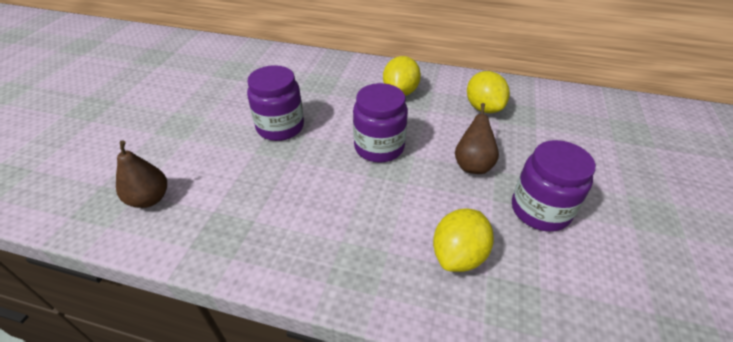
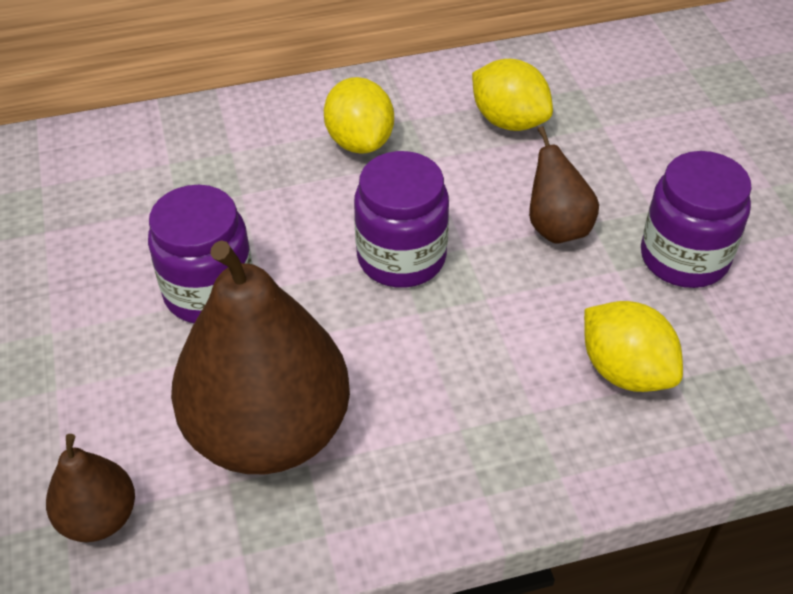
camera: 30 degrees left, 5 degrees up
(251, 197) = (268, 431): none -> brown pear
(458, 255) = (625, 370): yellow lemon -> yellow lemon turned 45 degrees counterclockwise

